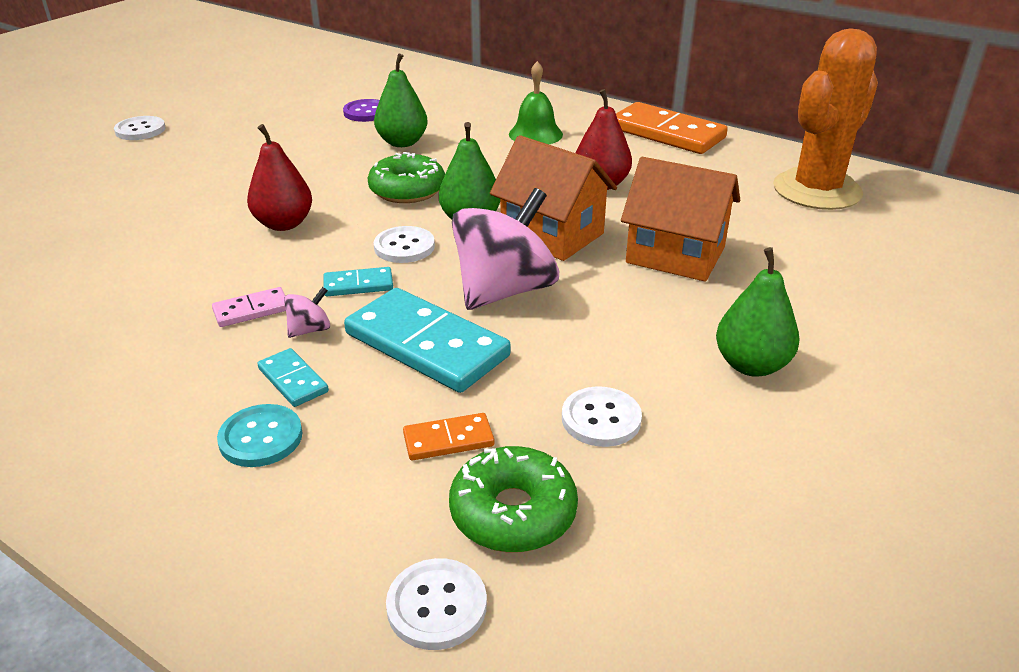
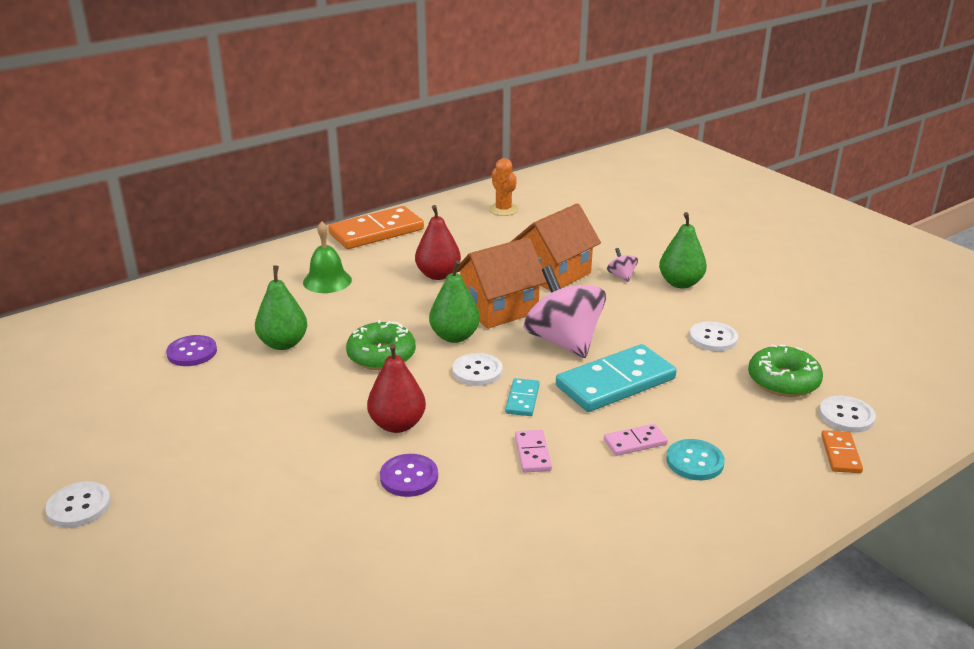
camera: 70 degrees left, 5 degrees down
(196, 248) = (409, 477): none -> purple button
(293, 380) = (635, 442): turquoise domino -> pink domino
(310, 330) = (574, 428): pink spinning top -> pink spinning top (621, 276)
(448, 440) = (717, 391): orange domino -> orange domino (841, 454)
(817, 190) = (503, 210): orange cactus -> orange cactus, size x0.50

